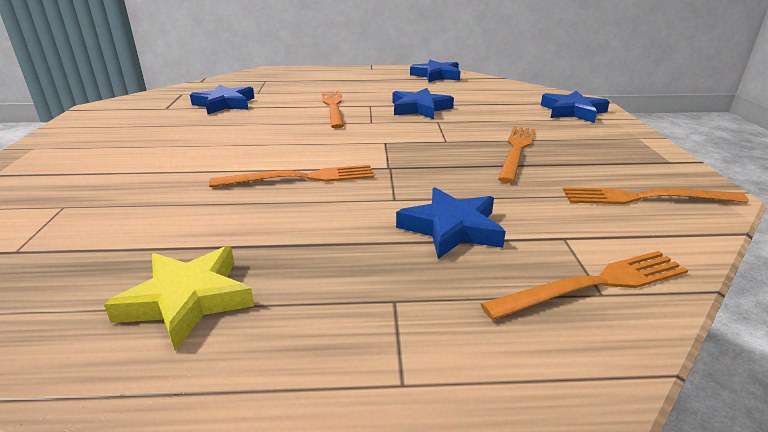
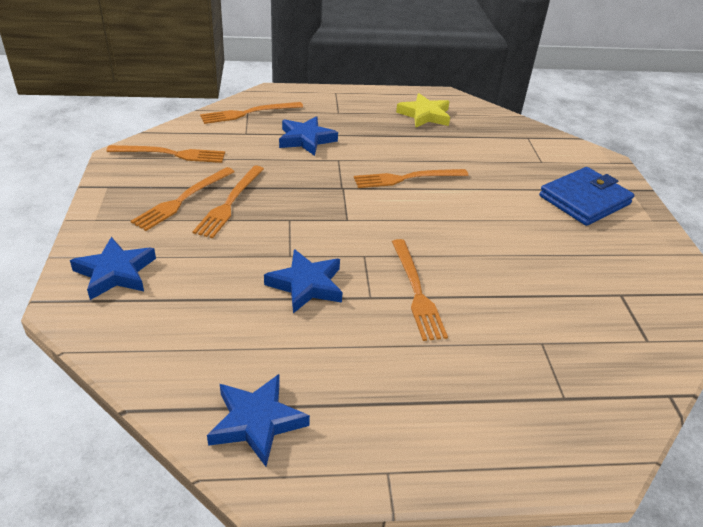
camera: 175 degrees right, 10 degrees up
(83, 162) = (584, 200): none -> blue wallet
(225, 104) = (557, 302): blue star -> none
(570, 152) = (183, 200): none -> orange fork

